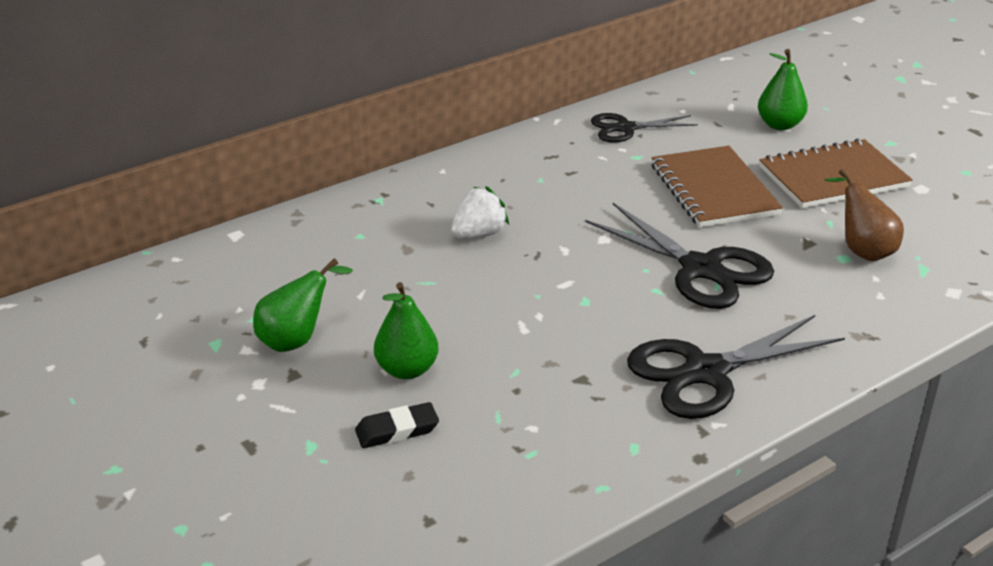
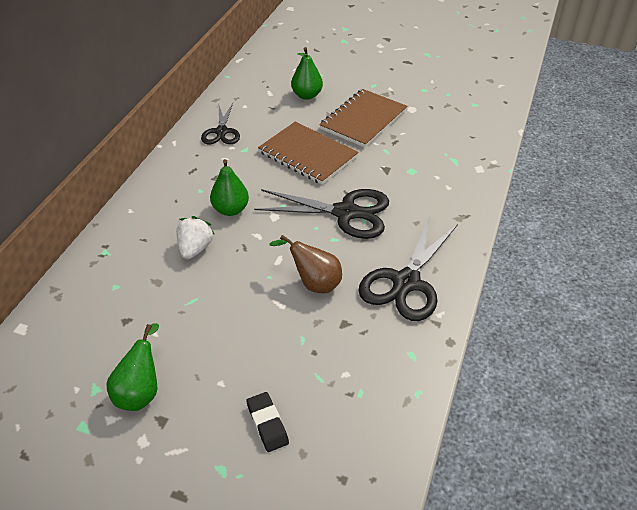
camera: 35 degrees left, 10 degrees up
(397, 430) = (267, 424): black eraser -> black eraser turned 60 degrees counterclockwise
(407, 370) = (235, 374): green pear -> green pear (230, 210)
(625, 128) = (221, 132): black scissors -> black scissors turned 45 degrees counterclockwise
(862, 250) = (416, 161): brown pear -> brown pear (314, 283)

